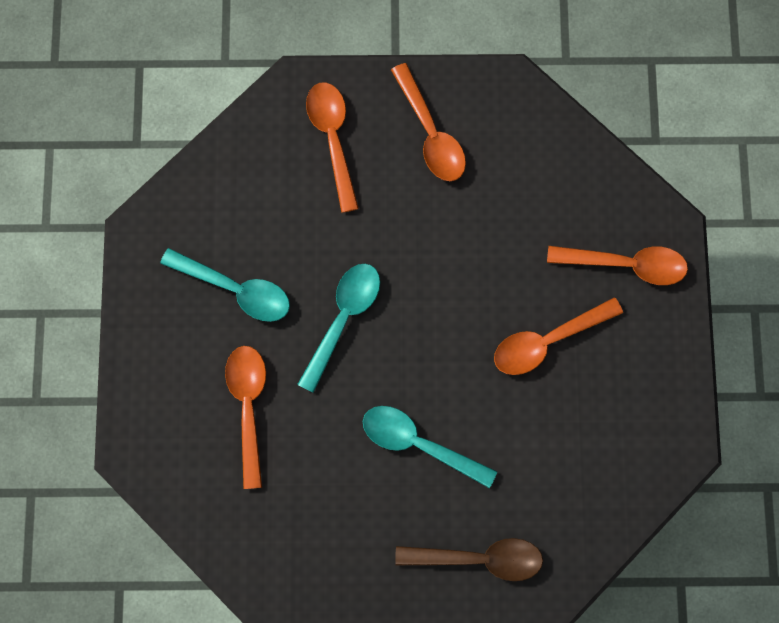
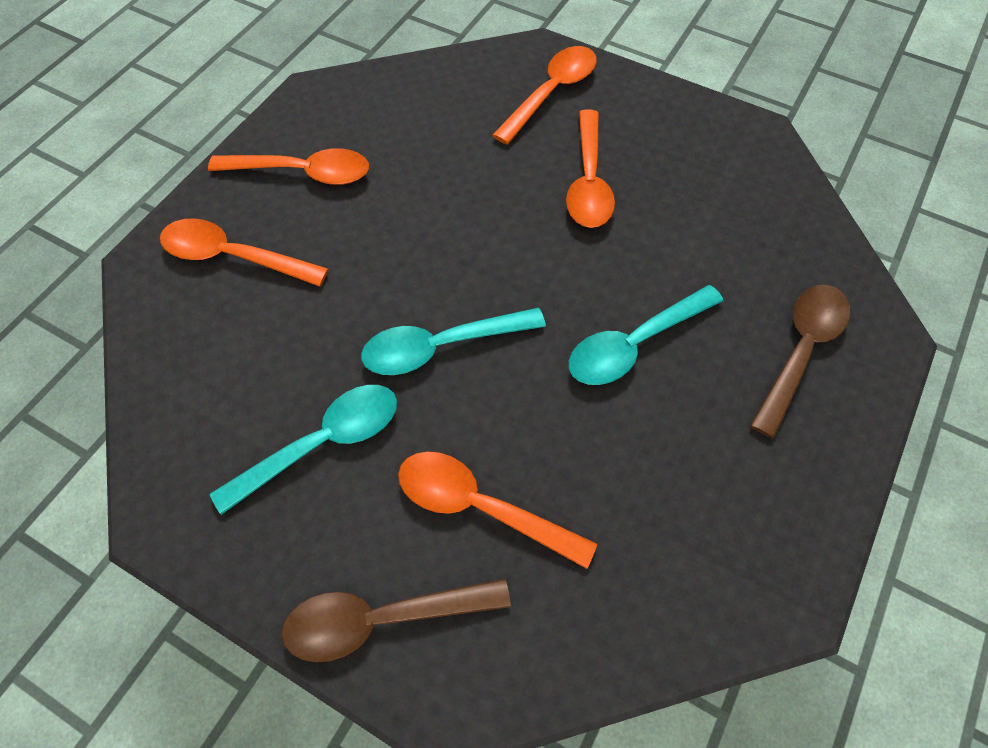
camera: 60 degrees left, 15 degrees down
(154, 390) = (382, 619): none -> brown spoon
(343, 319) = (441, 347): turquoise spoon -> turquoise spoon turned 75 degrees counterclockwise

